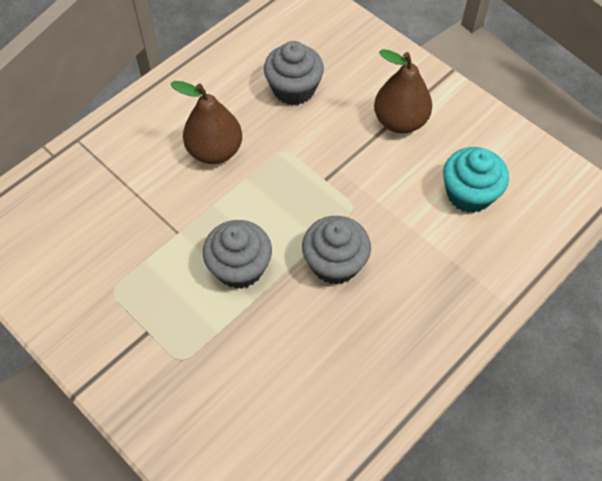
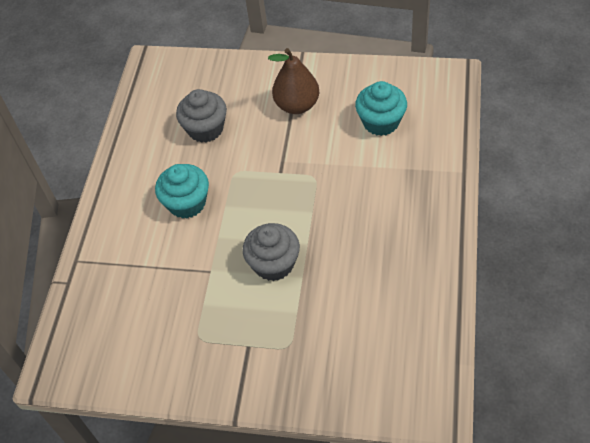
camera: 30 degrees left, 5 degrees down
(215, 151) = (187, 203): brown pear -> turquoise cupcake
(335, 263) = (334, 219): grey cupcake -> none

